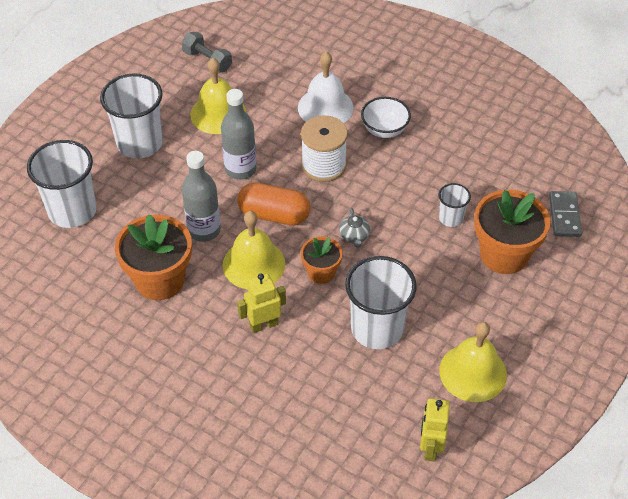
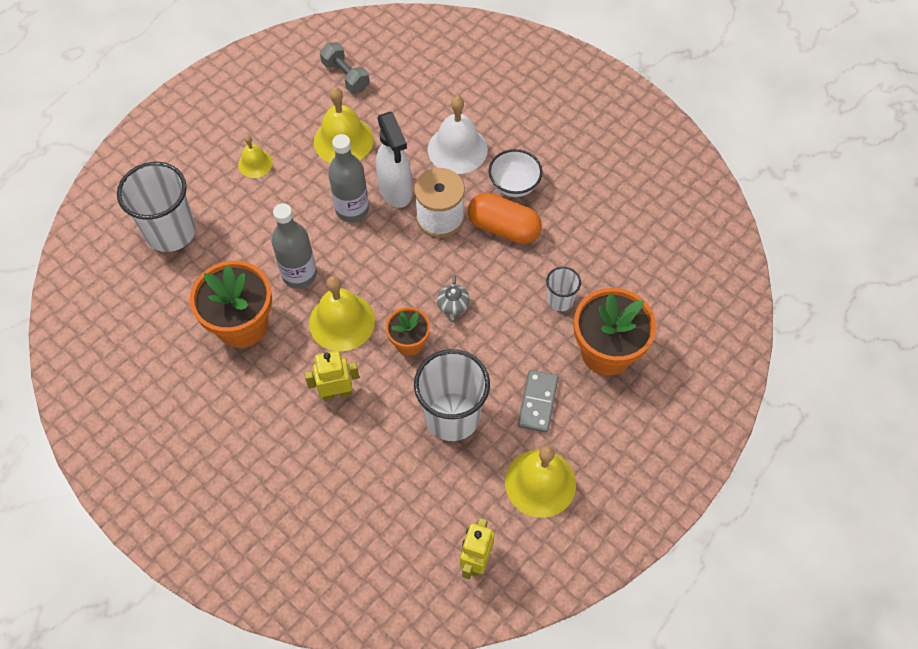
camera: 10 degrees right, 10 degrees up
(140, 143) = (255, 163): white cup -> yellow bell
(274, 215) = (375, 268): orange capsule -> orange capsule (503, 228)
(277, 149) = (395, 191): none -> white spray bottle
(564, 215) = (683, 316): grey domino -> grey domino (537, 402)

